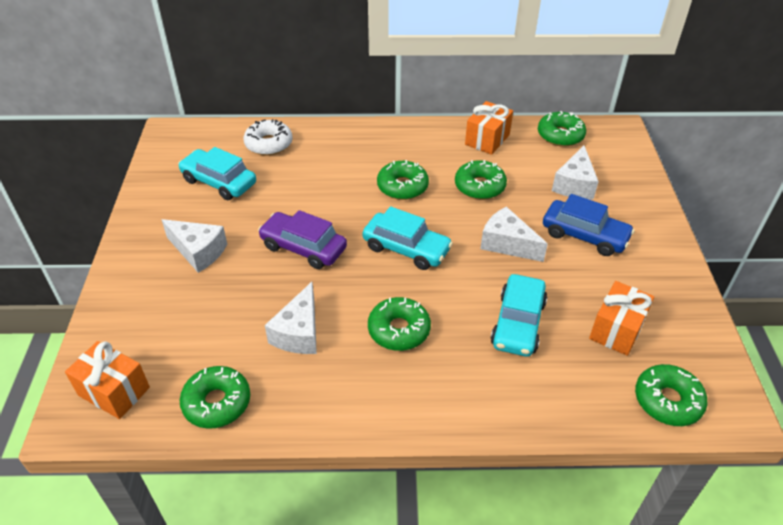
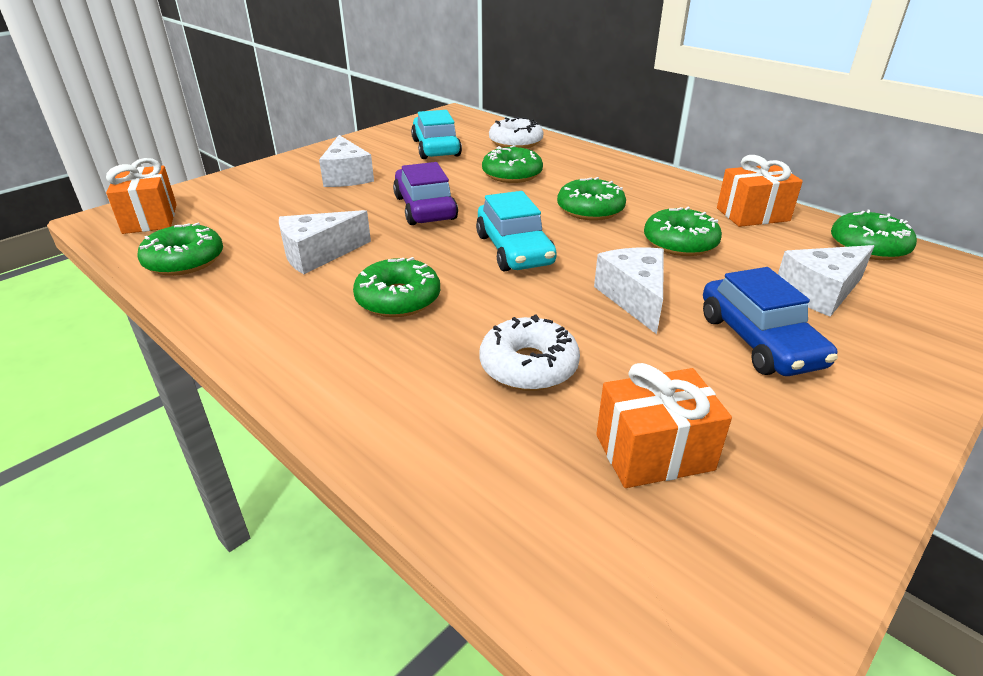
camera: 45 degrees right, 10 degrees down
(518, 323) = (528, 366): turquoise car -> white donut
(667, 401) = (605, 585): green donut -> green donut (512, 174)

